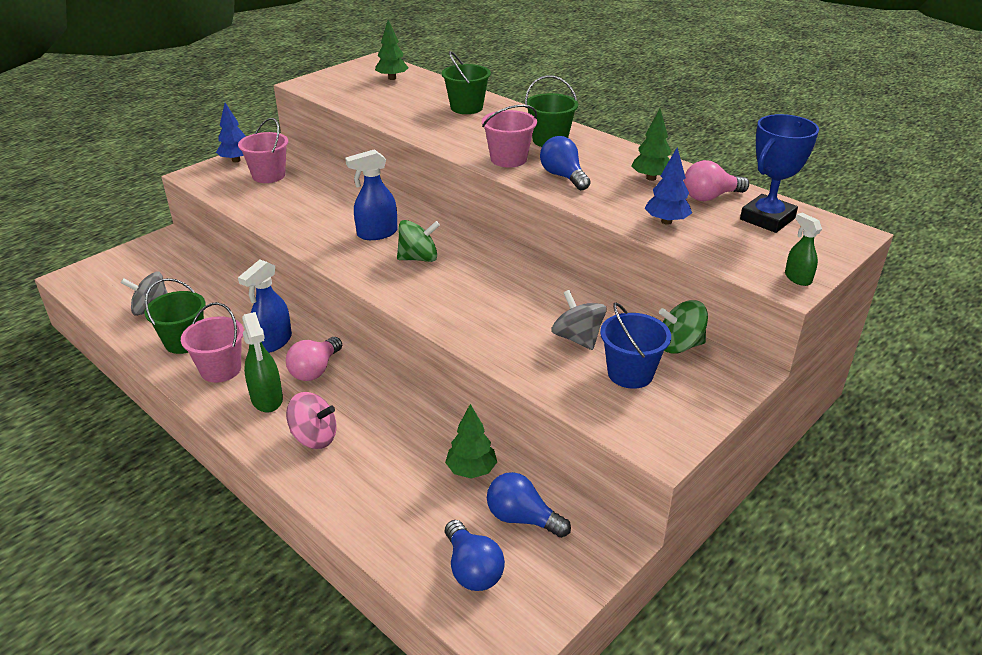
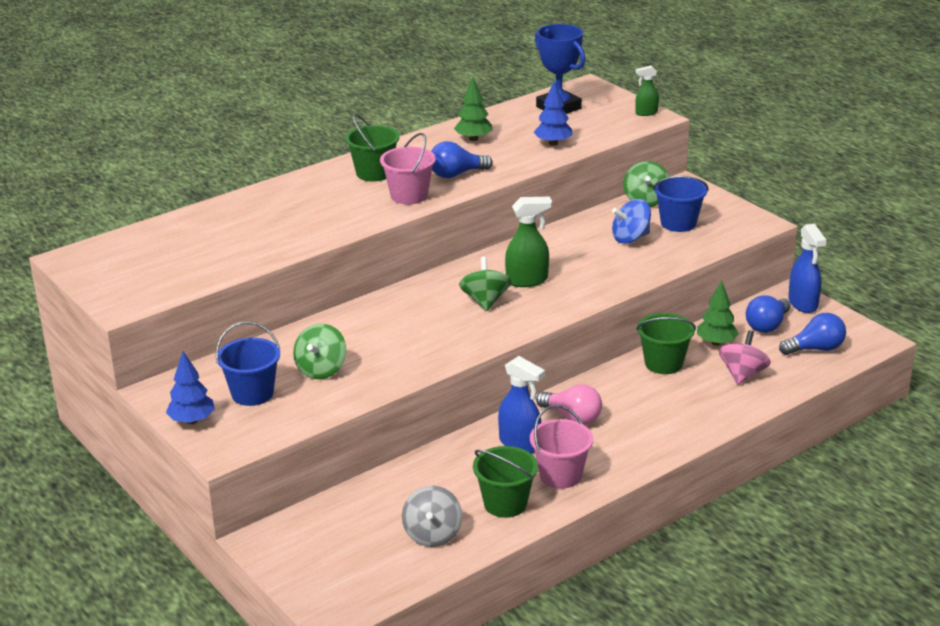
camera: 80 degrees left, 5 degrees down
(267, 399) = (613, 444): green spray bottle -> green spray bottle (527, 280)
(269, 175) = (252, 393): pink bucket -> blue bucket
(300, 196) = (321, 370): none -> green spinning top
(314, 437) = (670, 417): pink spinning top -> pink spinning top (742, 374)
(376, 233) = (428, 322): blue spray bottle -> blue spray bottle (803, 304)
(392, 78) = (143, 248): green tree -> none
(466, 108) = (266, 208): green bucket -> green bucket (663, 363)
(577, 338) = (630, 238): grey spinning top -> blue spinning top
(710, 197) = (516, 121): pink light bulb -> none

